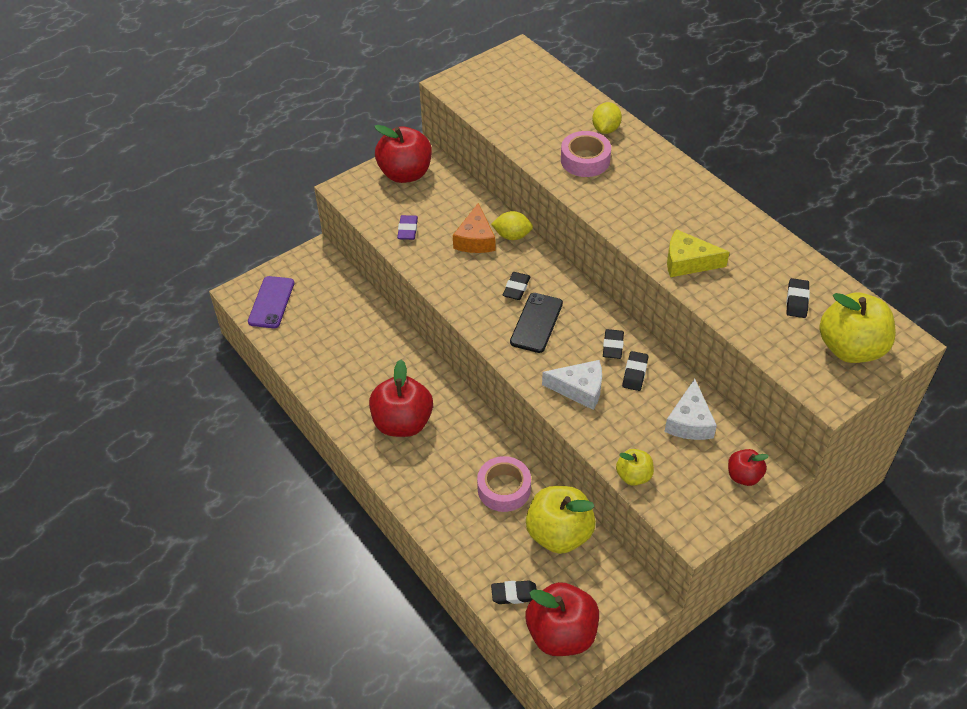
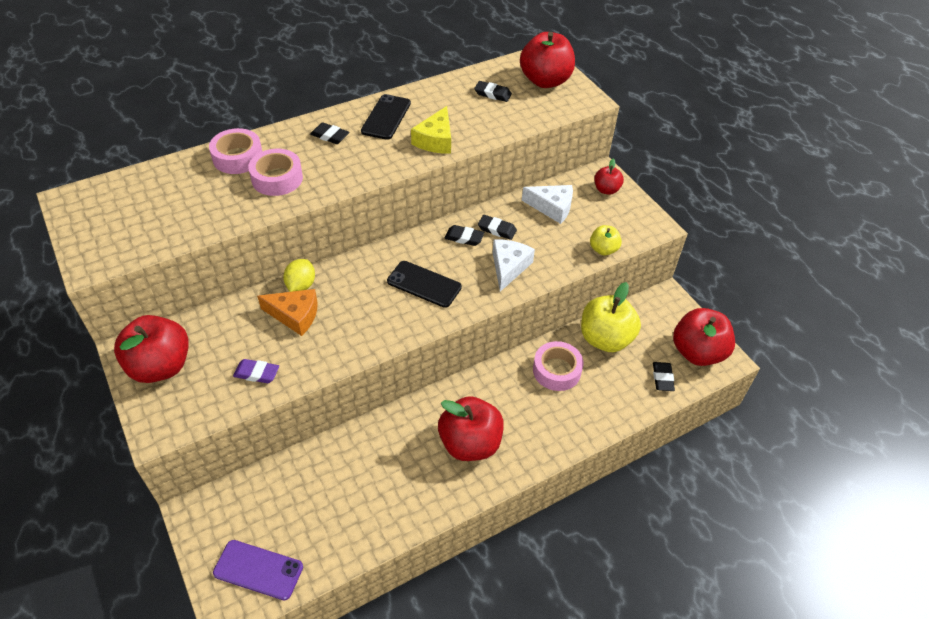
camera: 85 degrees left, 0 degrees up
(516, 288) = (375, 292): black eraser -> black eraser (330, 136)
(605, 129) = (238, 157): yellow lemon -> pink tape
(711, 218) = (386, 117): none -> black phone
(850, 348) = (545, 81): yellow apple -> red apple

